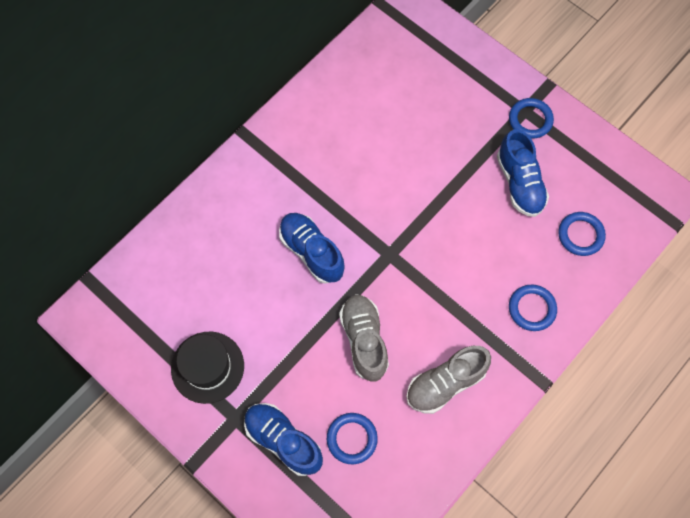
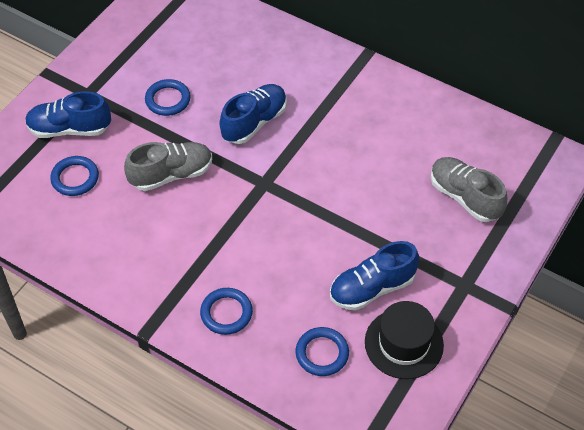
camera: 80 degrees right, 15 degrees down
(207, 367) = (131, 67): black hat -> black hat (404, 343)
(283, 440) = (69, 129): blue shoe -> blue shoe turned 120 degrees counterclockwise
(445, 383) = (136, 245): grey shoe -> grey shoe (464, 197)
(530, 120) = (454, 291): blue ring -> blue ring (168, 100)

